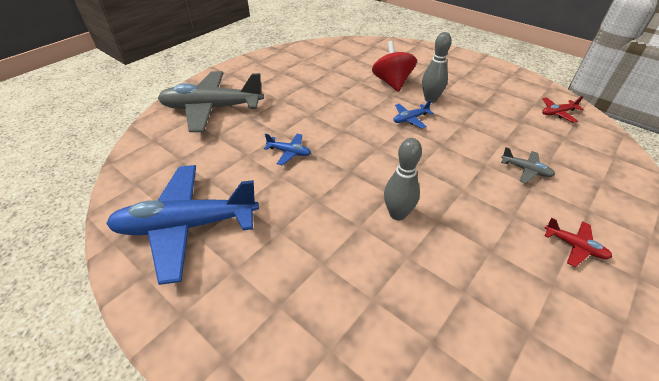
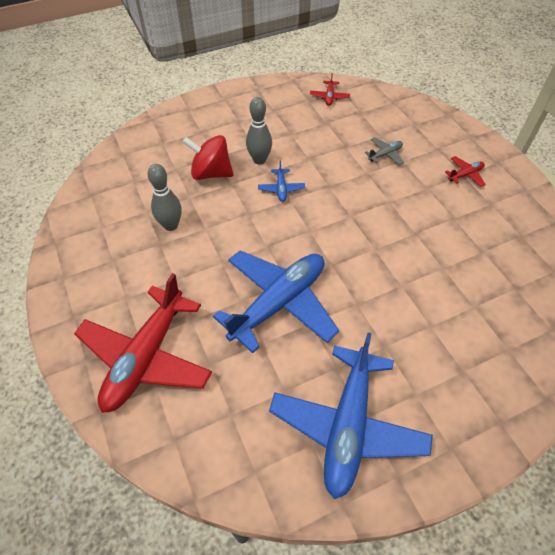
camera: 65 degrees left, 10 degrees up
(212, 108) = (146, 356): grey plane -> red plane
(289, 152) = (279, 303): blue plane -> blue plane, size x2.44
(397, 214) = (398, 254): grey bowling pin -> grey bowling pin (171, 225)

